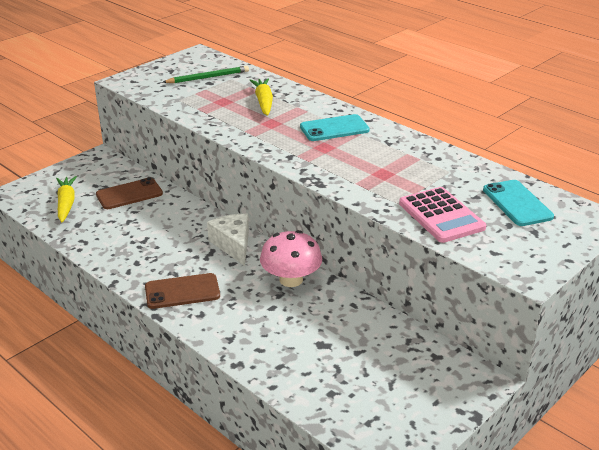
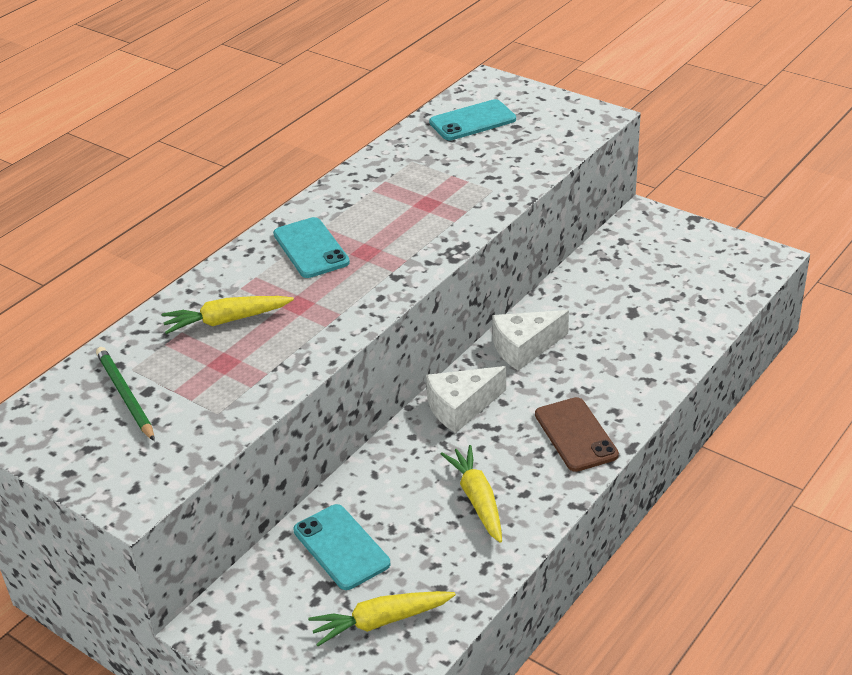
camera: 95 degrees left, 5 degrees up
(129, 194) = (341, 547): brown phone -> turquoise phone
(141, 243) = (477, 499): none -> yellow carrot
(291, 279) = (524, 348): pink mushroom -> white cheese
(441, 215) = (511, 163): pink calculator -> none

